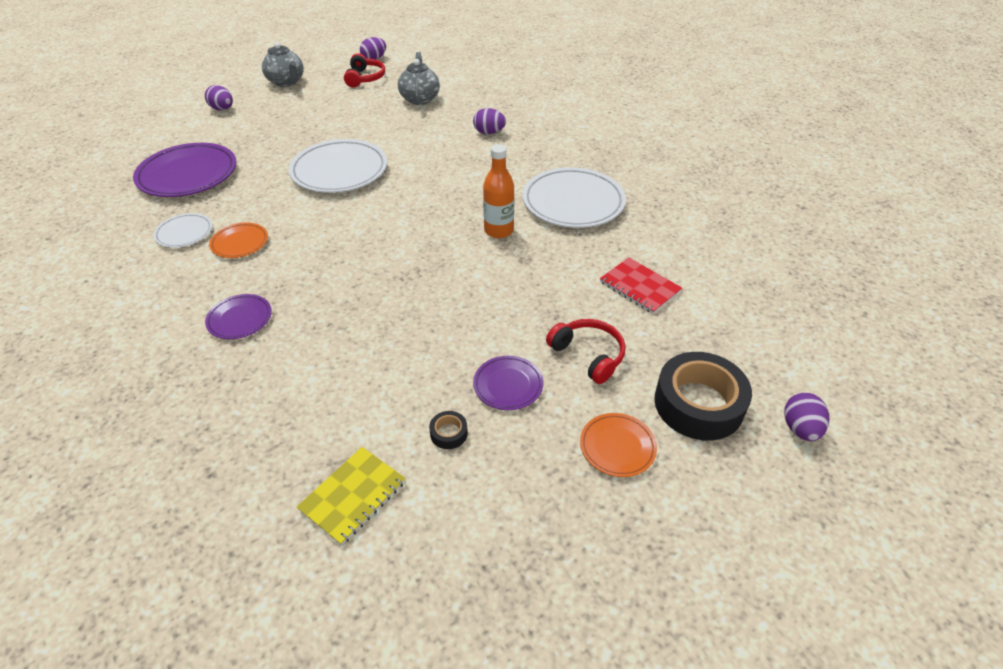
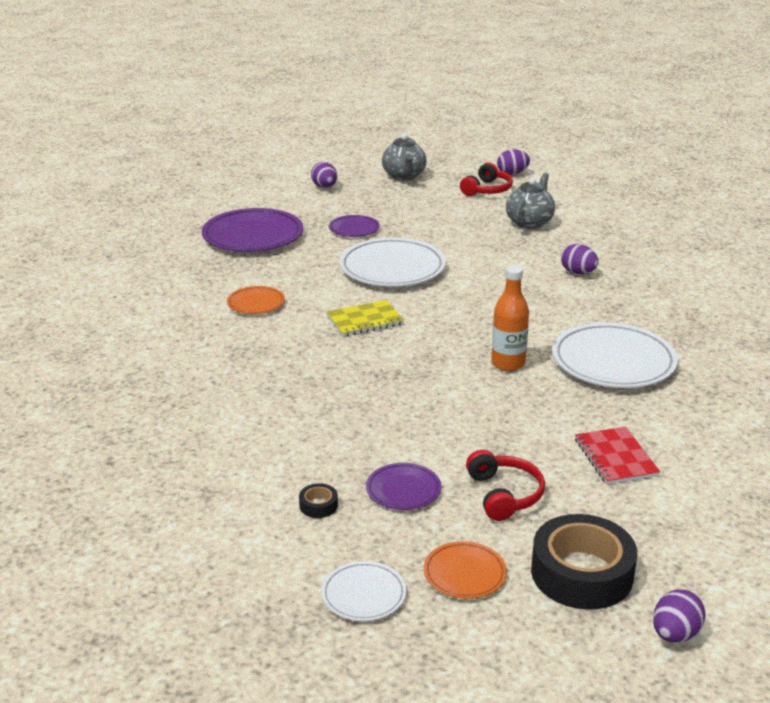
camera: 30 degrees right, 15 degrees down
(184, 233) = (216, 282): white plate -> white plate (363, 595)
(240, 319) = (212, 362): purple plate -> purple plate (354, 229)
(353, 496) = (204, 517): yellow notebook -> yellow notebook (365, 320)

